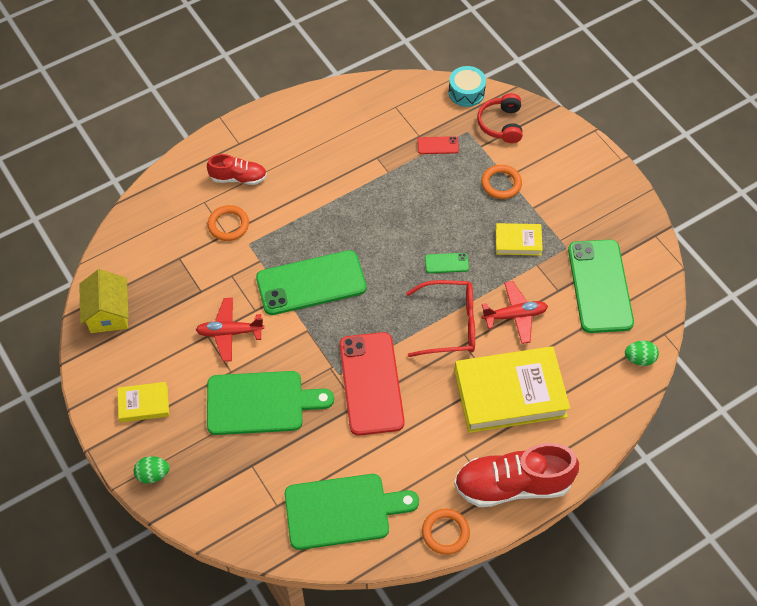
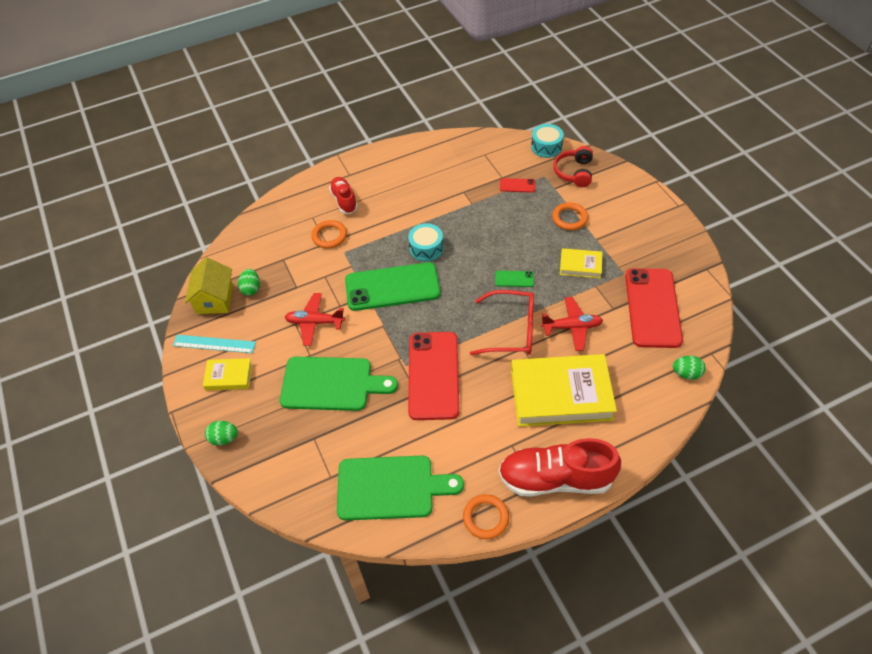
camera: 10 degrees right, 5 degrees down
(119, 367) = (214, 344): none -> turquoise ruler
(149, 297) = (251, 289): none -> green egg
(238, 178) = (344, 200): red shoe -> red shoe turned 120 degrees counterclockwise
(343, 232) = (426, 248): none -> turquoise drum
(600, 286) = (652, 308): green phone -> red phone

